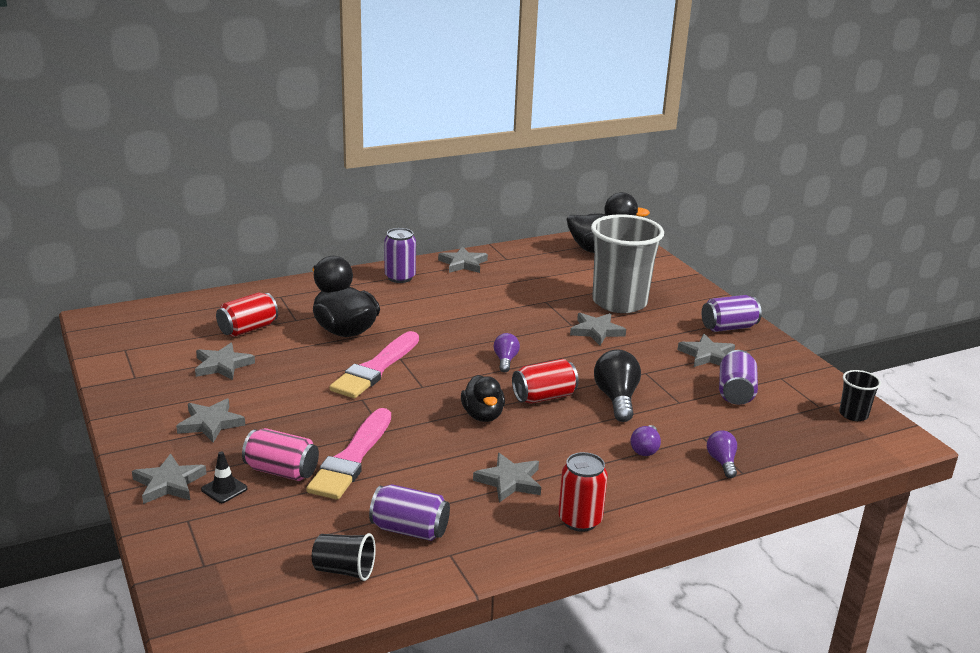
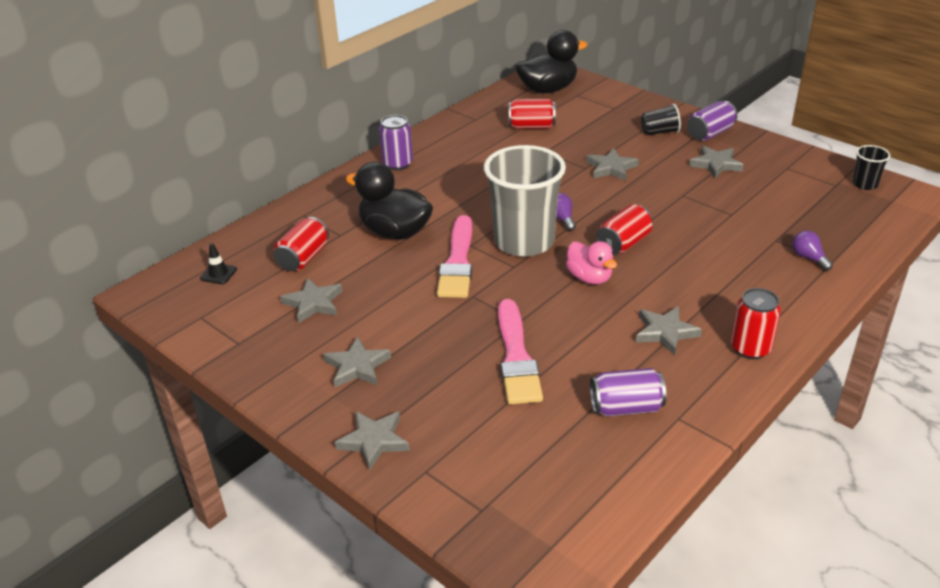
camera: 20 degrees left, 10 degrees up
(224, 489) = (430, 428): black traffic cone -> black traffic cone (218, 274)
(281, 471) = (466, 391): pink can -> none
(344, 570) = (606, 467): black cup -> black cup (659, 132)
(463, 263) = (441, 134): grey star -> none
(483, 415) = (589, 278): black duck -> pink duck
(553, 278) = (531, 126): none -> red can
(616, 399) = (682, 227): black light bulb -> none
(619, 302) = (606, 135): grey cup -> grey cup (524, 241)
(645, 449) = (743, 266): purple light bulb -> none
(735, 392) = (765, 192): purple can -> none

